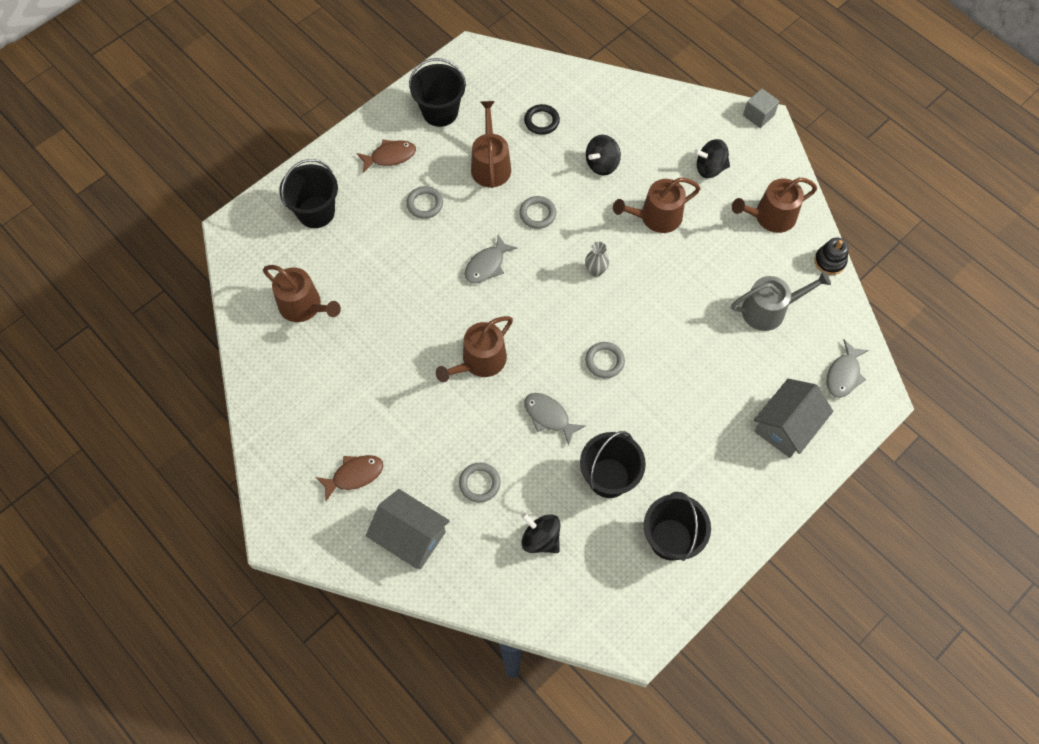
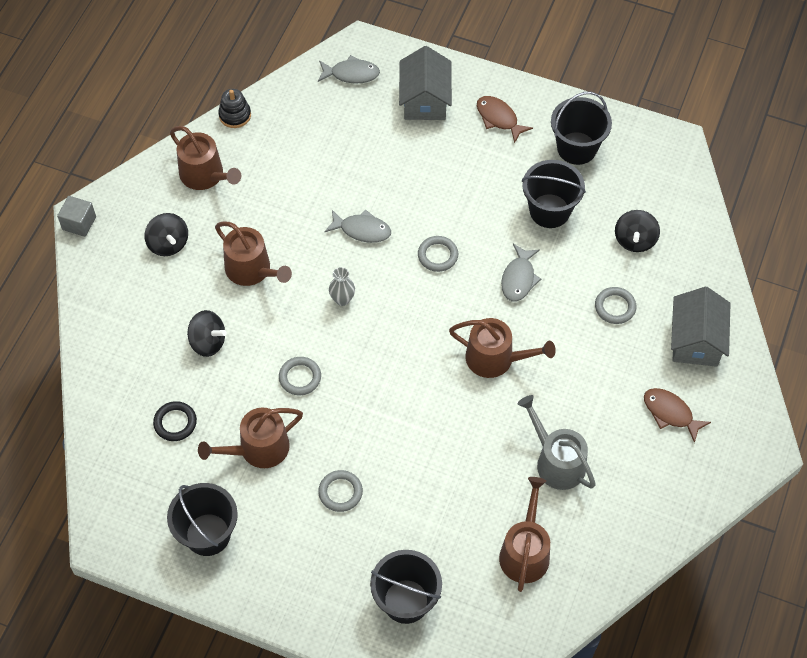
camera: 115 degrees left, 5 degrees down
(390, 156) = (294, 559): brown fish -> brown fish (499, 118)
(487, 265) = (385, 398): grey fish -> grey fish (362, 230)
(769, 310) = (313, 146): grey watering can -> grey watering can (556, 461)
(786, 426) = (425, 100): grey house -> grey house turned 75 degrees clockwise

